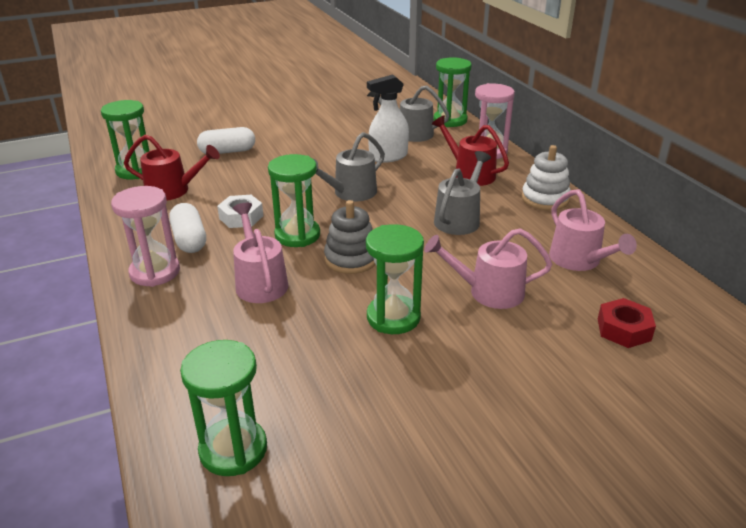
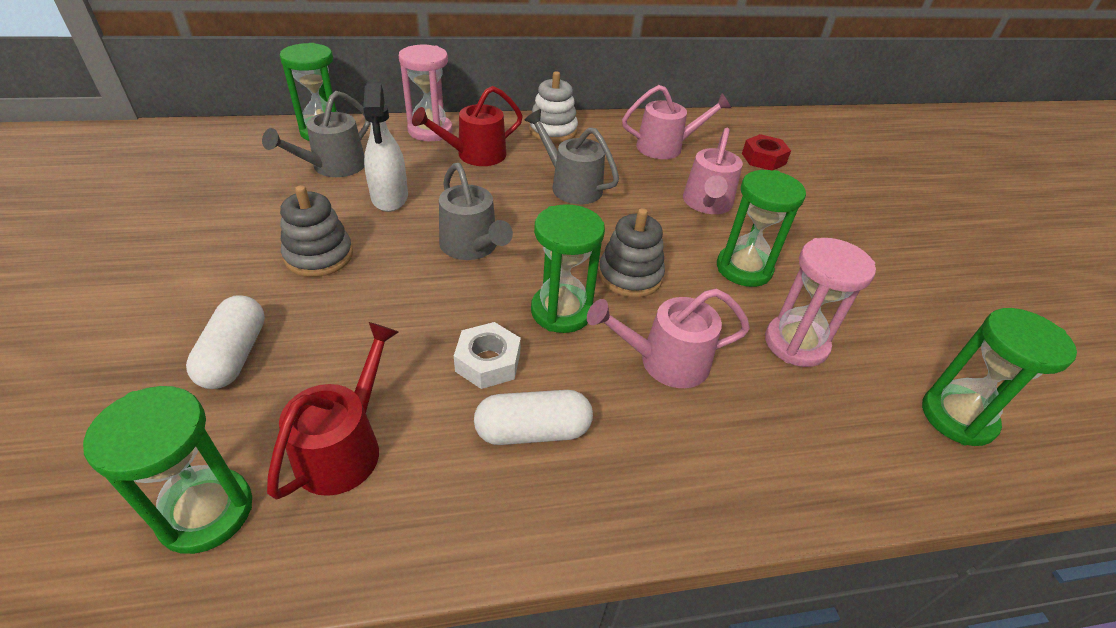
camera: 80 degrees left, 10 degrees up
(155, 272) = (617, 482): pink hourglass -> pink hourglass (796, 343)
(314, 151) = (319, 256): none -> grey stacking toy

